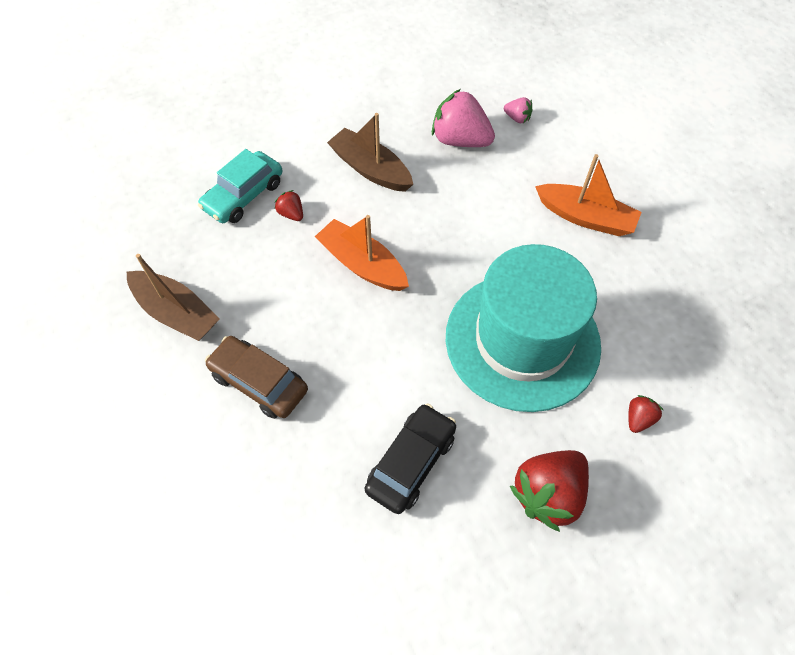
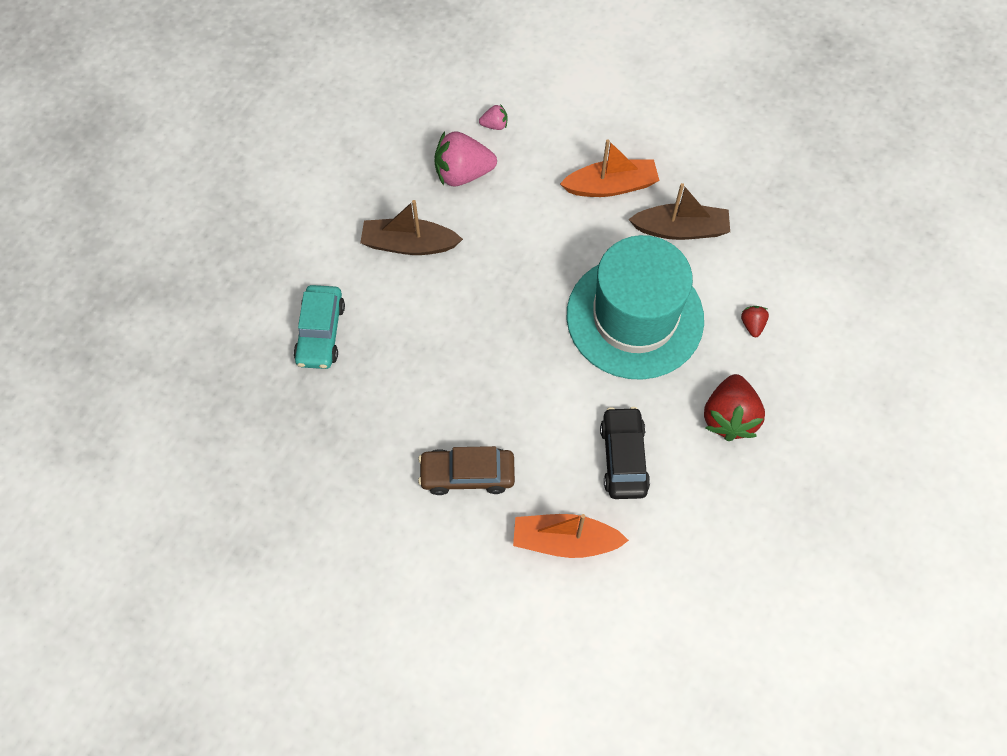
camera: 35 degrees left, 5 degrees up
(176, 313) = (354, 465): brown boat -> brown boat (680, 229)
(291, 214) = (376, 324): red strawberry -> none
(362, 264) = (469, 332): orange boat -> orange boat (565, 541)

